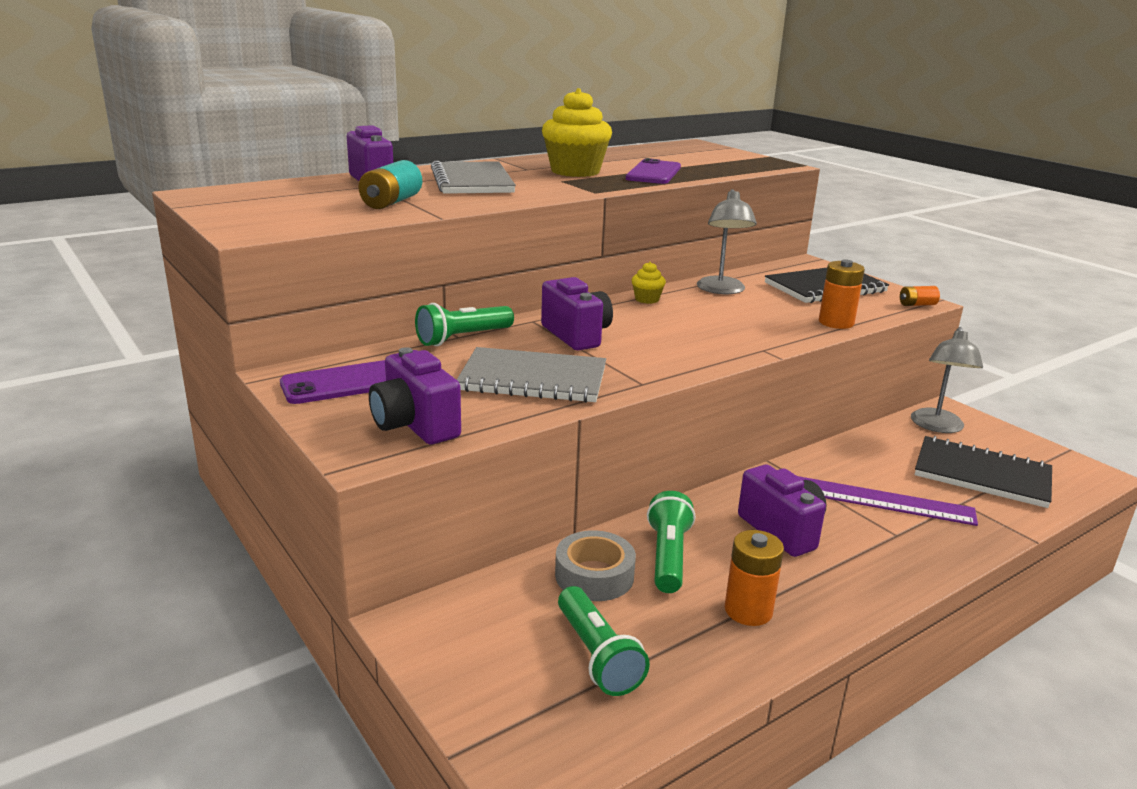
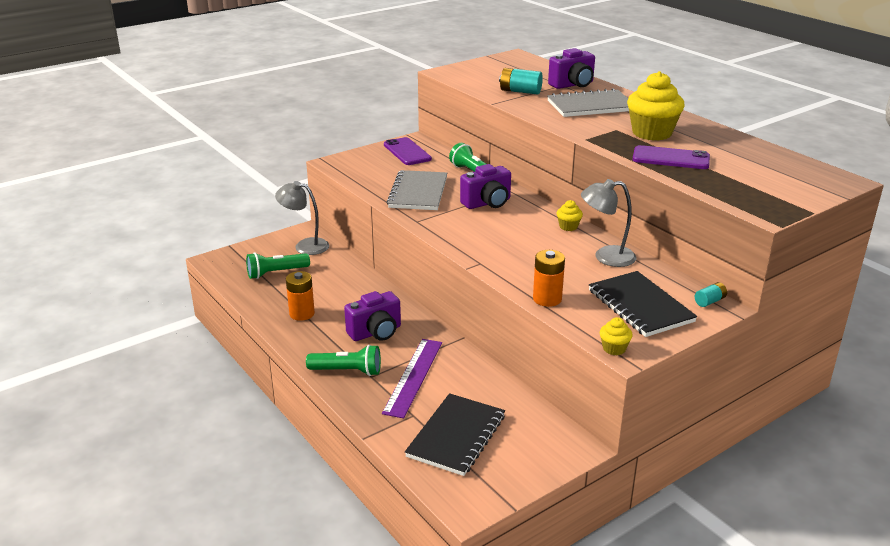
camera: 90 degrees right, 5 degrees up
(415, 425) = (362, 169): purple camera -> none
(594, 575) = (335, 272): grey tape -> none
(668, 556) = (350, 293): green flashlight -> green flashlight (347, 371)
(799, 264) = (709, 301): none -> turquoise battery
(917, 304) = (614, 348): orange battery -> yellow cupcake
(937, 427) = (540, 432): grey lamp -> grey lamp (305, 246)

